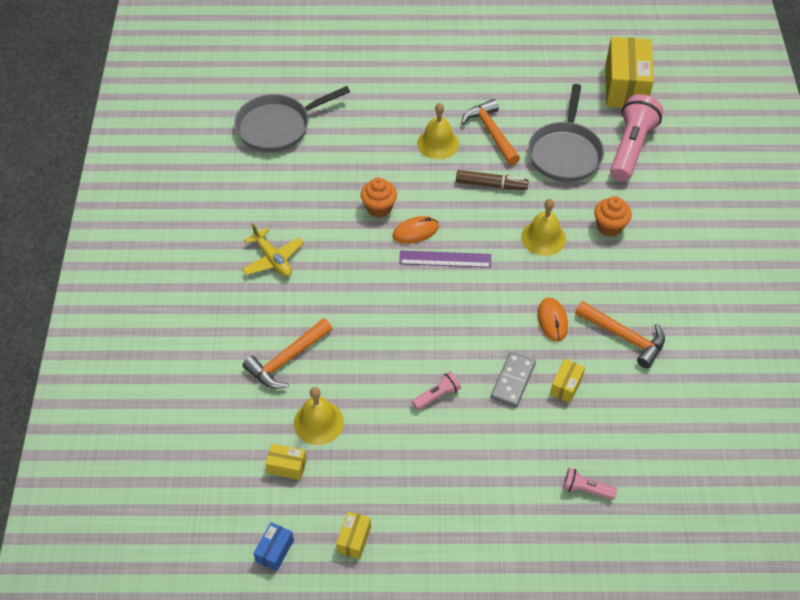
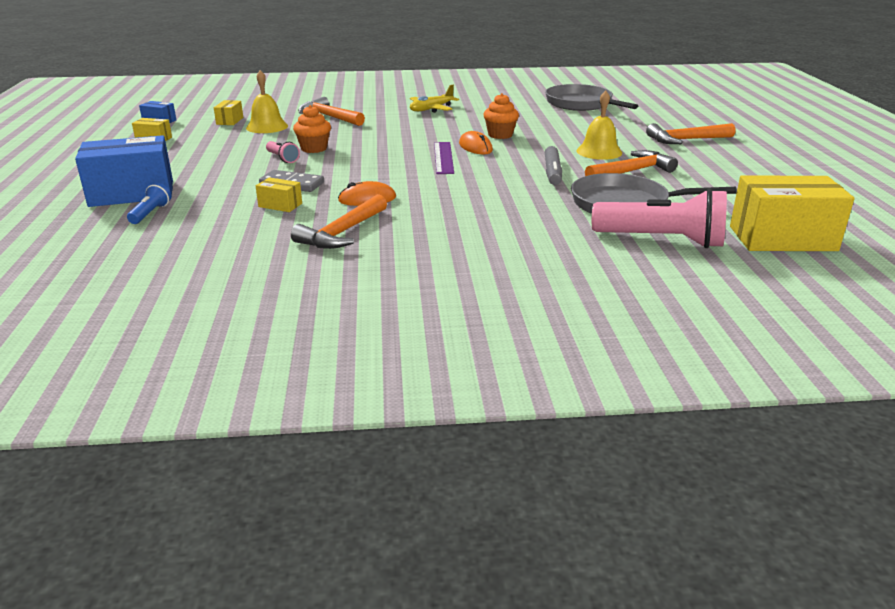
camera: 85 degrees right, 25 degrees down
(410, 78) = (686, 140): none -> orange hammer
(491, 185) = (552, 172): brown marker -> grey marker
(535, 518) = (132, 193): none -> blue box
(543, 237) = (484, 195): yellow bell -> none
(586, 489) = (151, 213): pink flashlight -> blue flashlight
(609, 227) = (513, 226): orange cupcake -> orange cupcake (314, 149)

